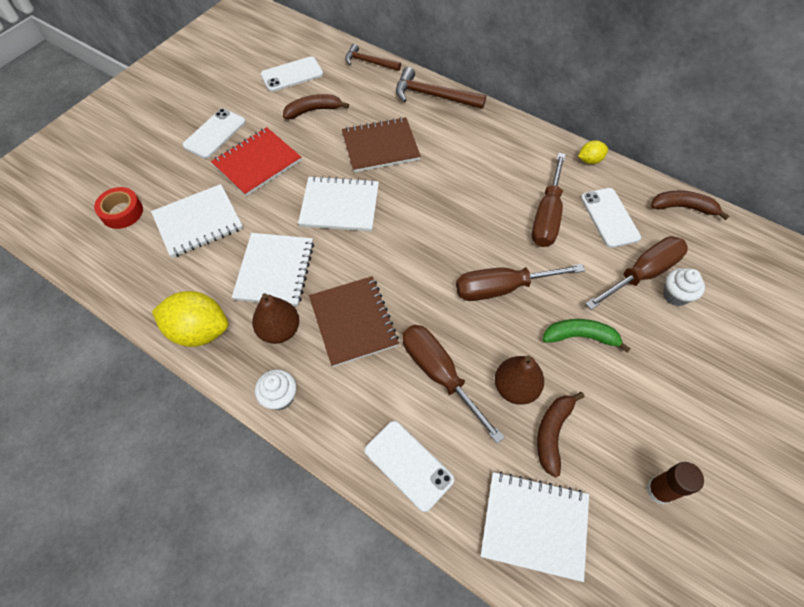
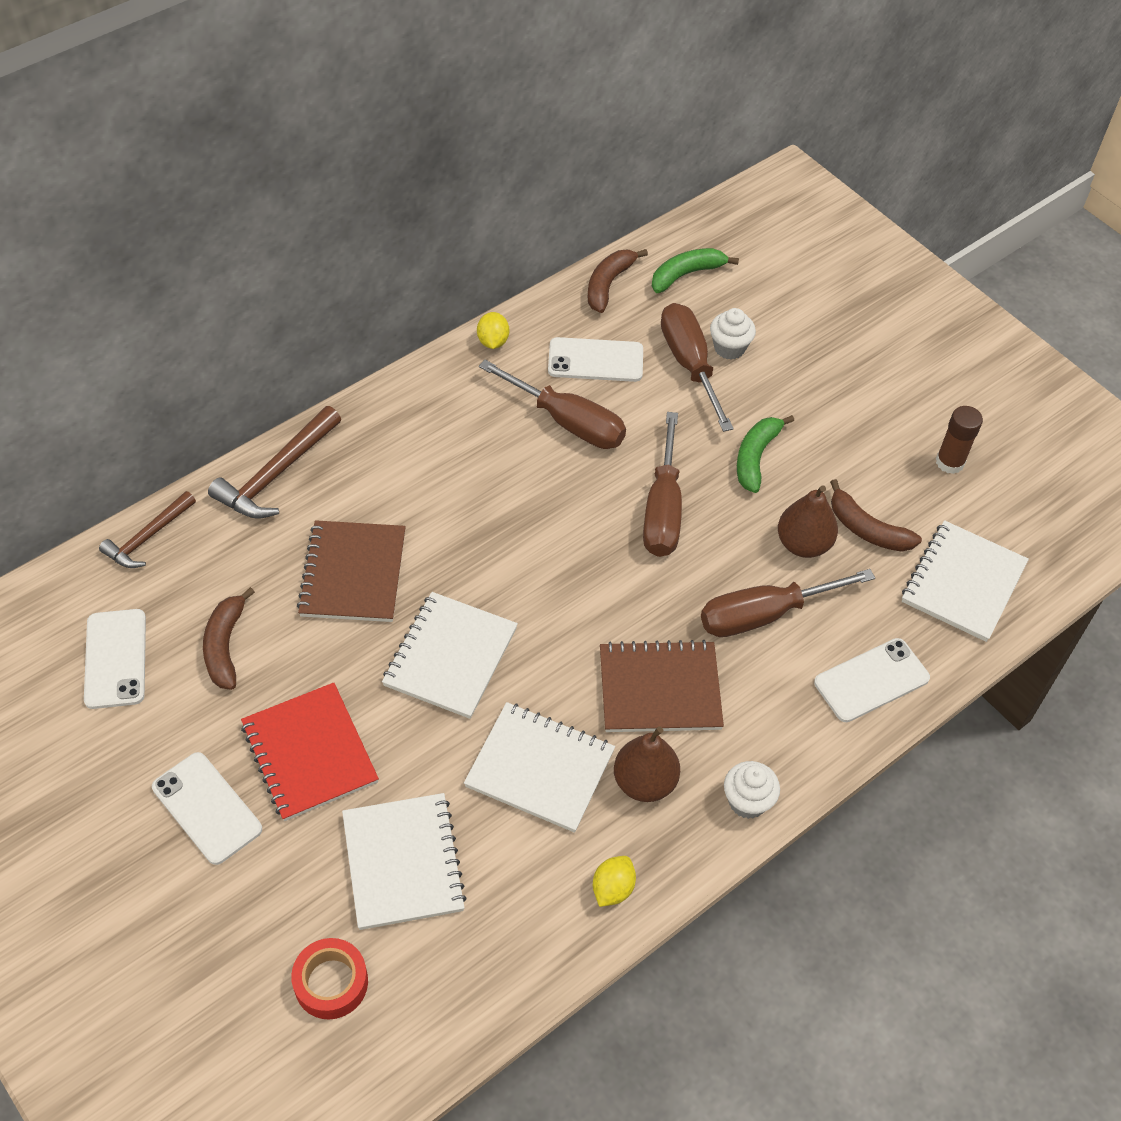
camera: 75 degrees left, 5 degrees down
(199, 331) = (612, 888): yellow lemon -> yellow lemon, size x0.51
(728, 251) = (686, 274): none -> green banana

